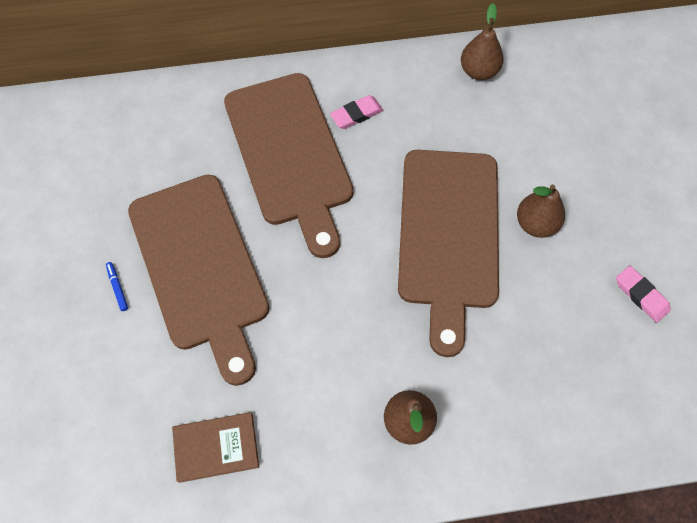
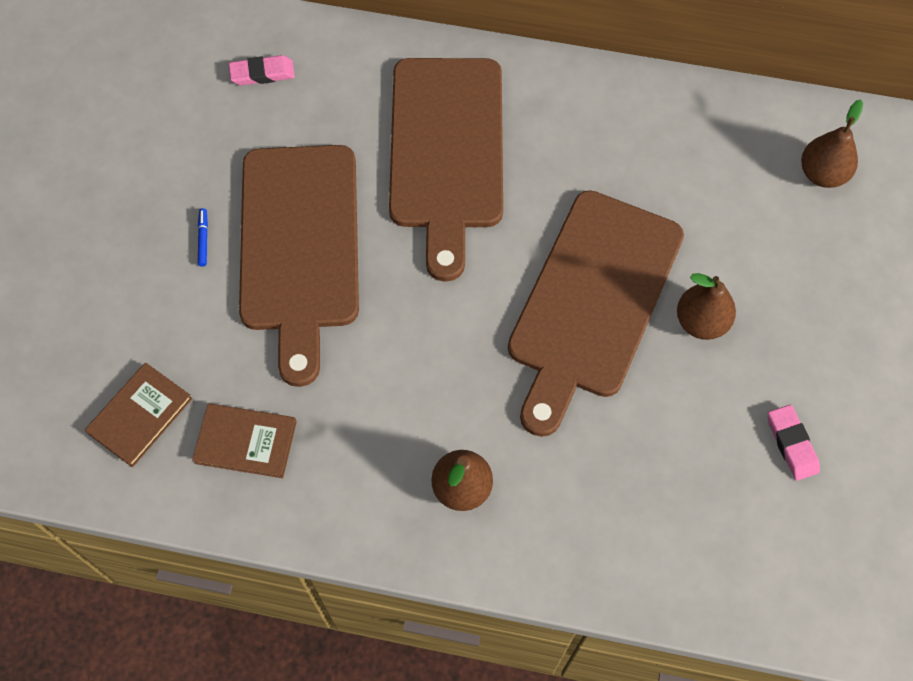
camera: 20 degrees right, 0 degrees up
(116, 457) = (140, 416): none -> brown book
(356, 114) = (542, 129): pink eraser -> pink eraser (262, 73)
(478, 71) = (710, 121): brown pear -> brown pear (822, 174)

